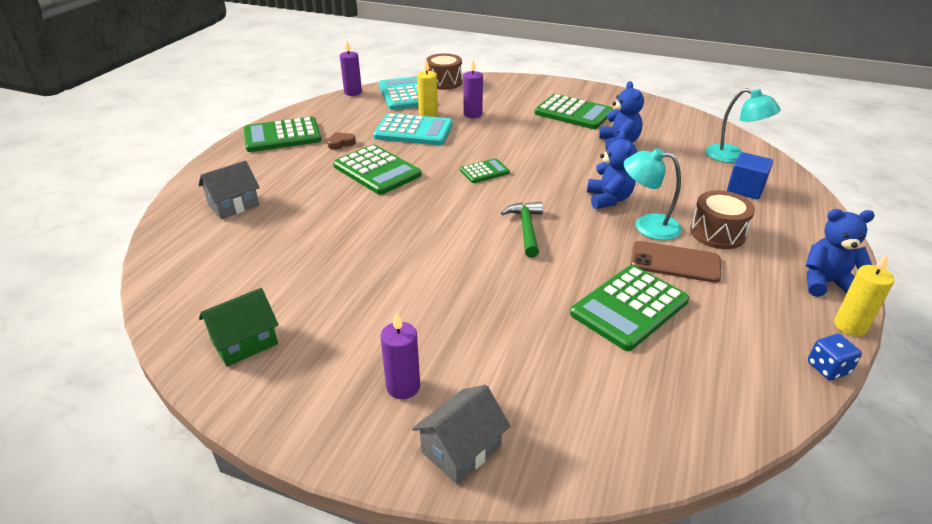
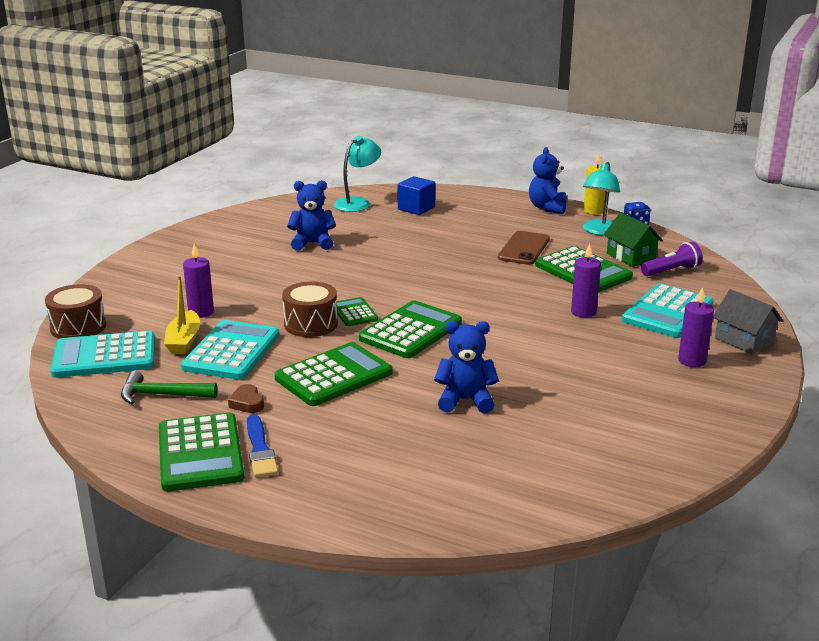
camera: 85 degrees left, 10 degrees down
(234, 205) = (400, 474): grey house -> none
(244, 342) = (658, 438): green house -> green house (630, 257)
(281, 153) = (260, 450): none -> blue brush
(353, 92) = (66, 399): purple candle -> purple candle (583, 312)
(428, 114) = (184, 341): yellow candle -> yellow boat
(526, 229) = (471, 300): green hammer -> green hammer (162, 395)
(531, 376) = (667, 312): none -> turquoise calculator
(573, 113) = (228, 257): green calculator -> green calculator (411, 331)
(608, 199) = (424, 260): blue teddy bear -> blue teddy bear (465, 400)
(647, 225) = (470, 251): turquoise lamp -> turquoise lamp (600, 231)
(667, 394) = (671, 271): none -> purple flashlight
(717, 233) = (483, 228): brown drum -> brown drum (311, 324)

